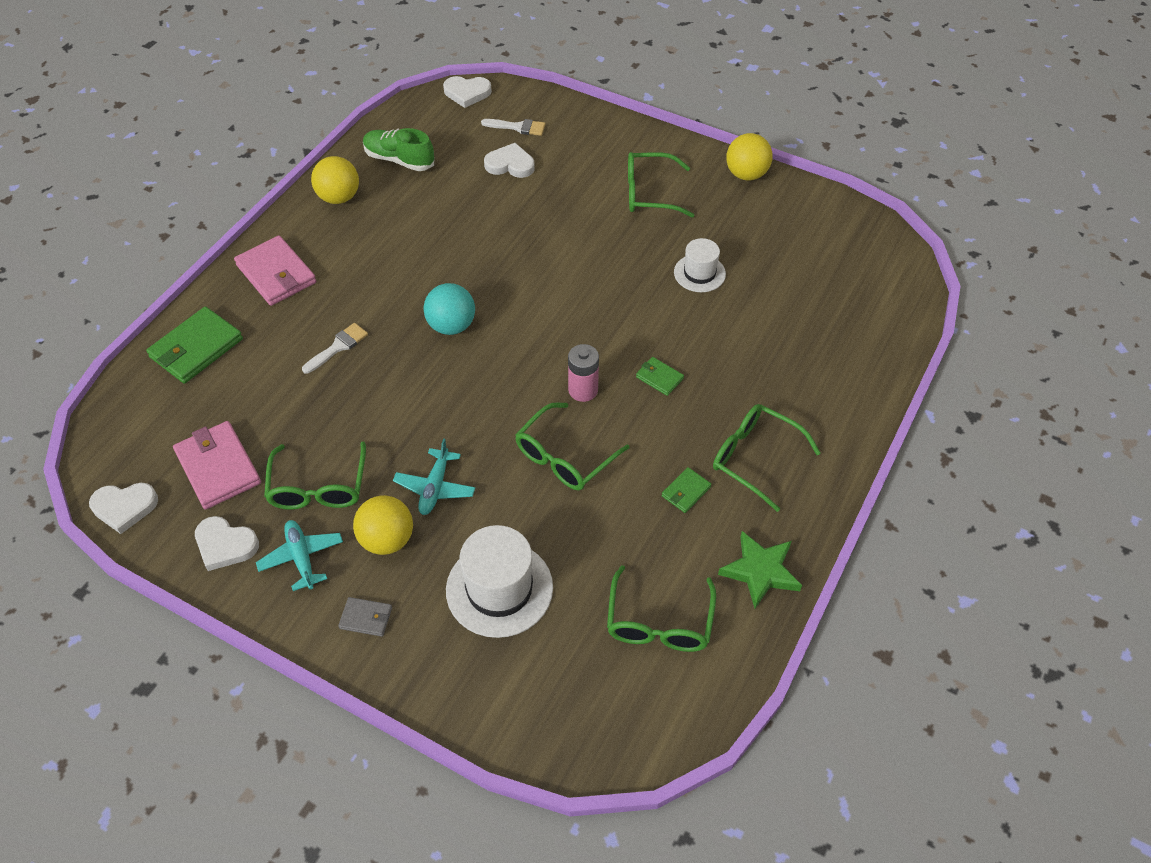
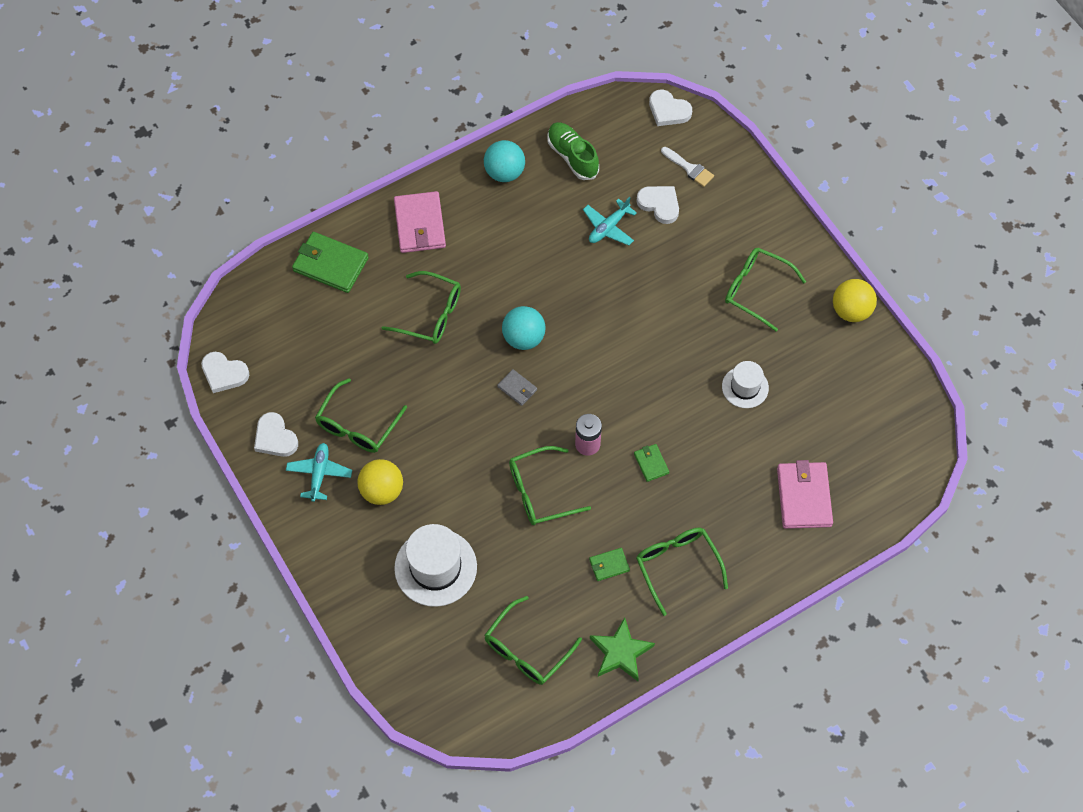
camera: 30 degrees right, 10 degrees up
(196, 348) = (330, 264): green wallet -> green wallet turned 45 degrees clockwise
(218, 467) = (298, 374): pink wallet -> pink wallet (803, 497)
(338, 347) = (431, 314): white brush -> green glasses
(339, 197) = (504, 172): yellow ball -> turquoise ball
(366, 618) = (338, 541): grey wallet -> grey wallet (517, 388)
(435, 487) = (436, 468): turquoise plane -> turquoise plane (608, 227)

